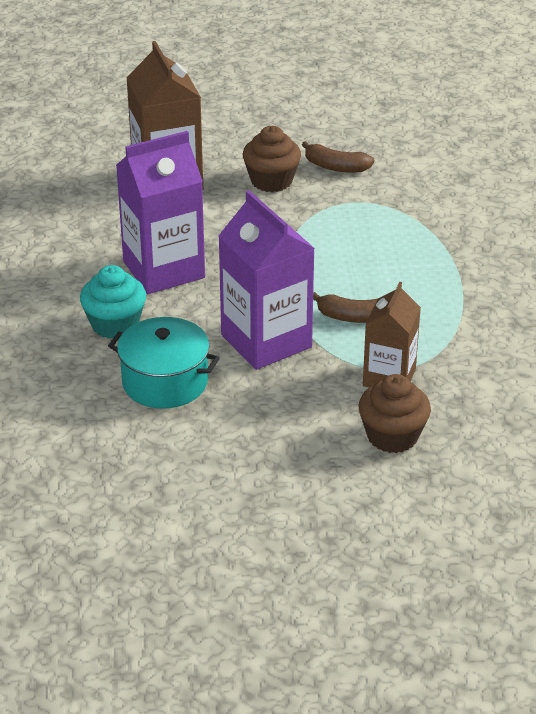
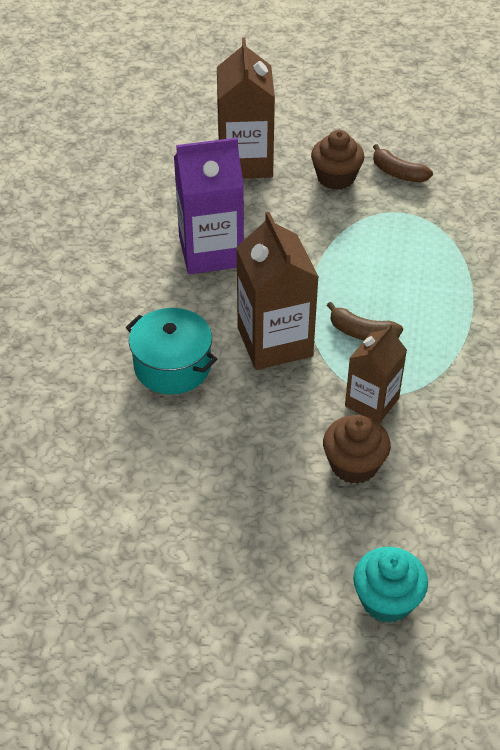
camera: 15 degrees right, 10 degrees up
(115, 324) = (150, 299): turquoise cupcake -> turquoise cupcake (386, 600)
(266, 341) = (274, 342): purple carton -> brown carton

